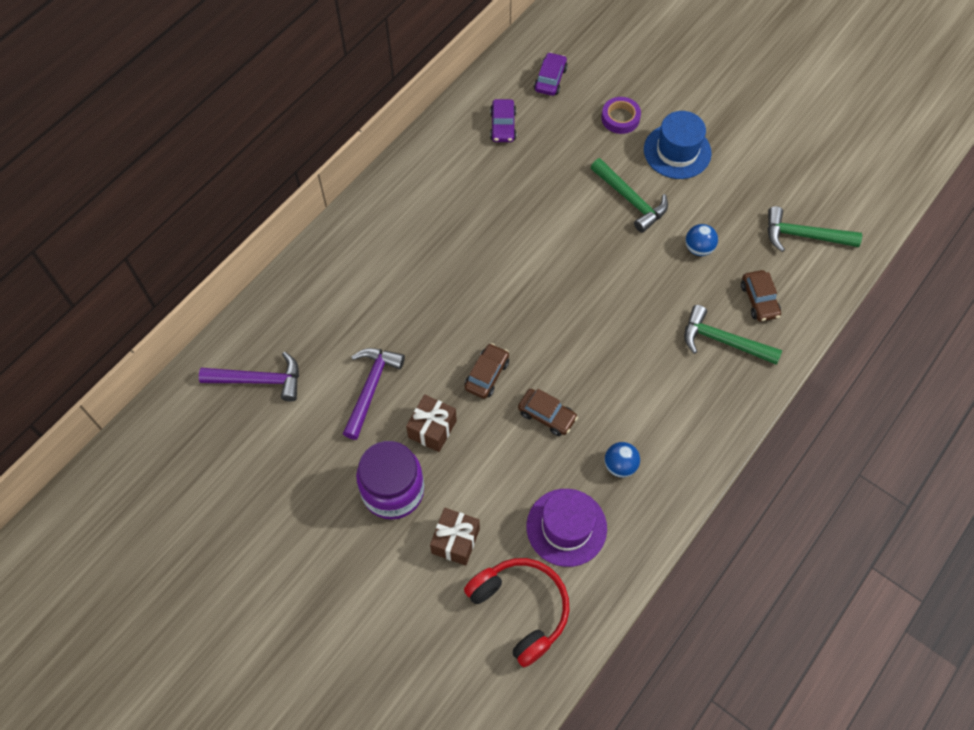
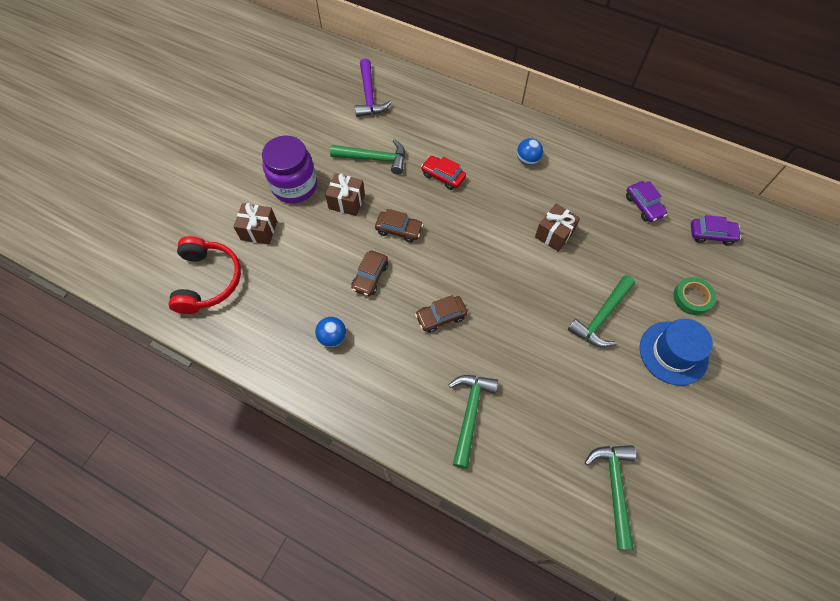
camera: 80 degrees right, 0 degrees up
(371, 388) = (374, 158): purple hammer -> green hammer
(418, 314) = (443, 176): none -> red car
(503, 126) = (643, 206): purple car -> purple car turned 105 degrees counterclockwise
(521, 609) = (208, 280): red headphones -> red headphones turned 45 degrees counterclockwise
(523, 217) = (554, 234): none -> brown gift
(566, 527) = (275, 303): purple hat -> none
(620, 118) = (692, 298): purple tape -> green tape
(698, 248) = (566, 383): blue ball -> blue ball (527, 160)
(759, 300) = (523, 445): brown car -> brown car (441, 317)

